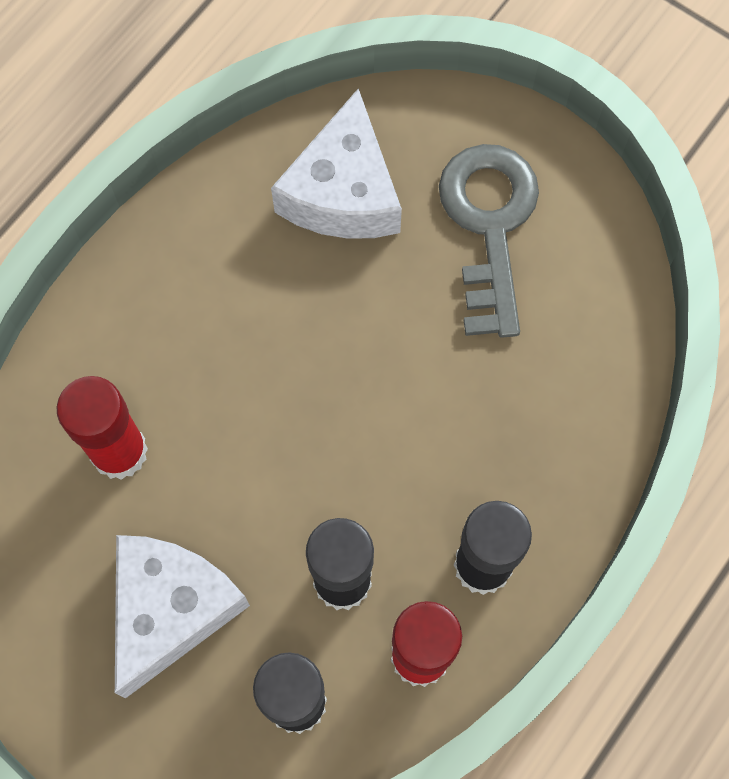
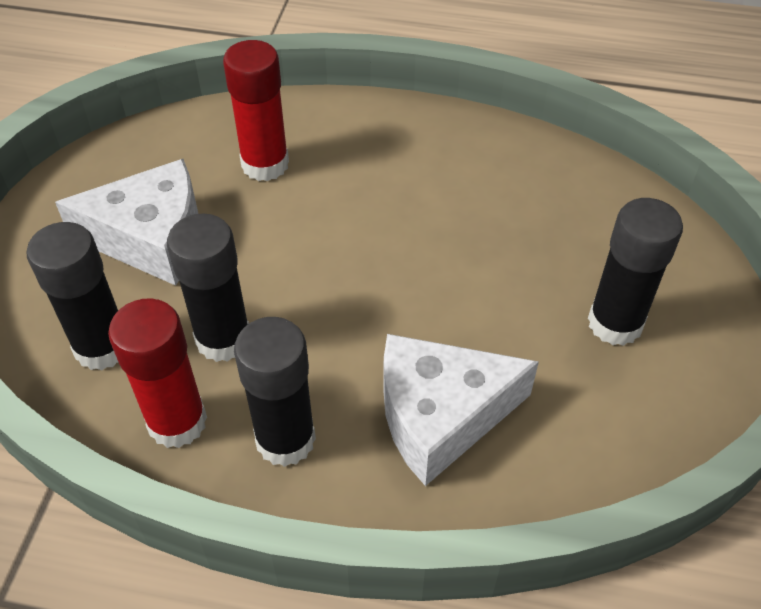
camera: 65 degrees right, 20 degrees down
(343, 192) = (567, 213): white cheese -> white cheese (440, 416)
(490, 225) = (615, 323): grey key -> black glue stick

